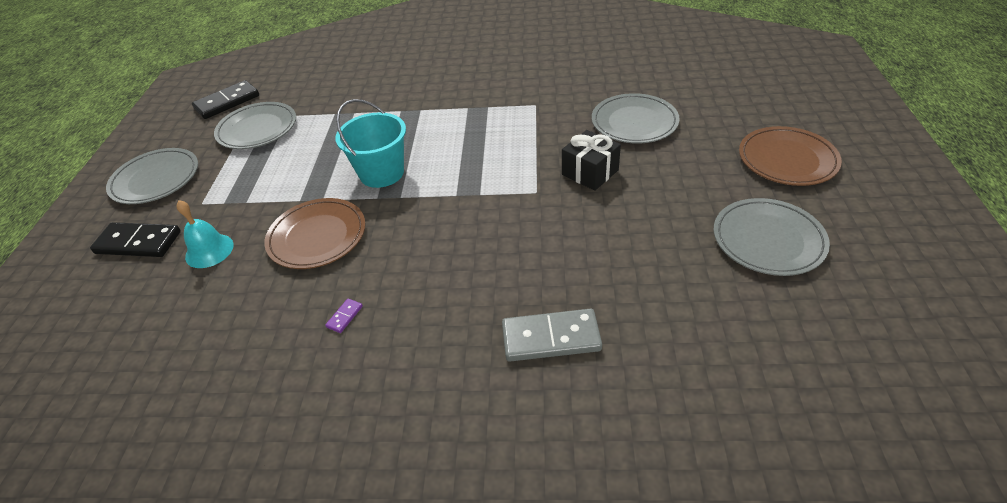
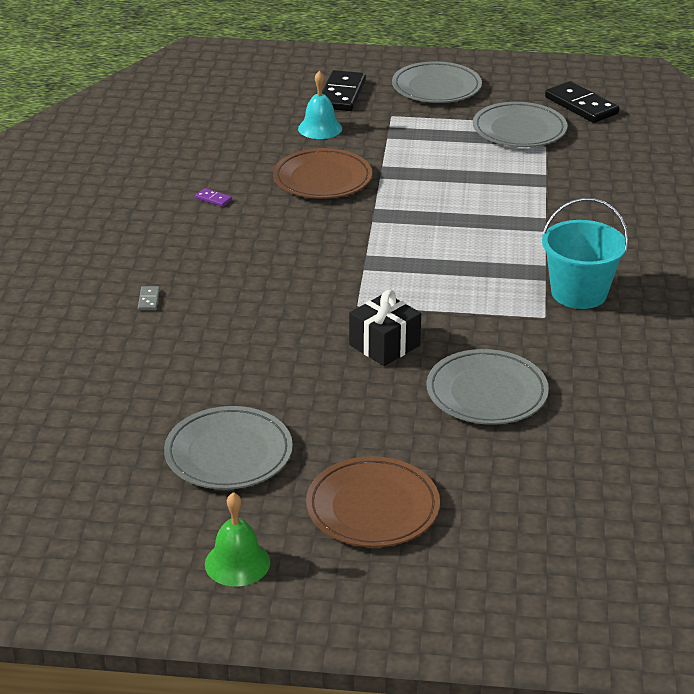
camera: 90 degrees right, 10 degrees down
(382, 173) = (417, 209): turquoise bucket -> turquoise bucket (579, 293)
(551, 338) = (148, 300): grey domino -> grey domino, size x0.42
(891, 216) = (237, 563): none -> green bell

